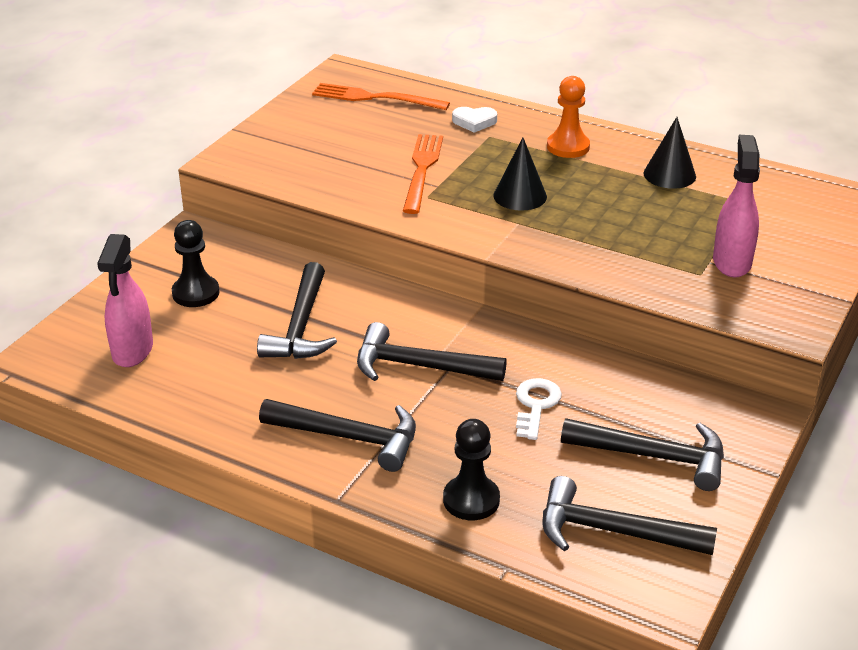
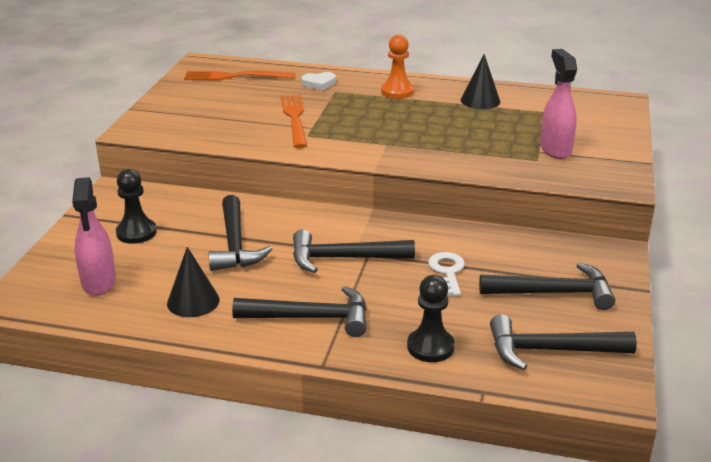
camera: 15 degrees left, 5 degrees down
(520, 196) = (378, 126): black cone -> black cone (193, 301)

